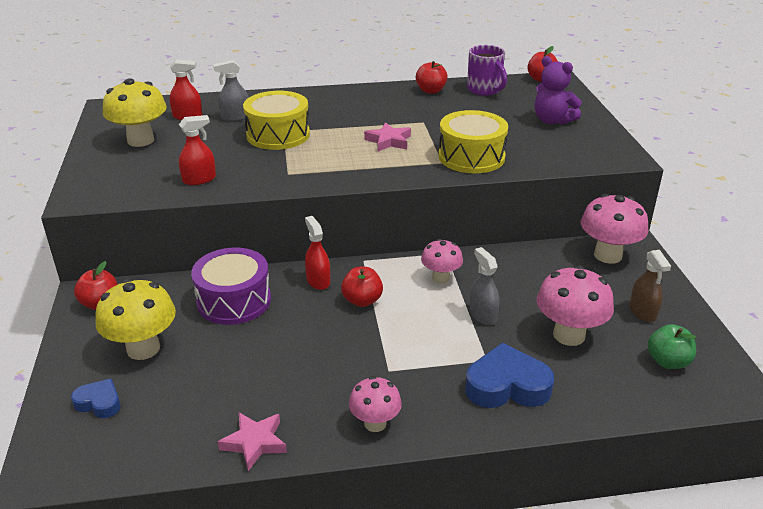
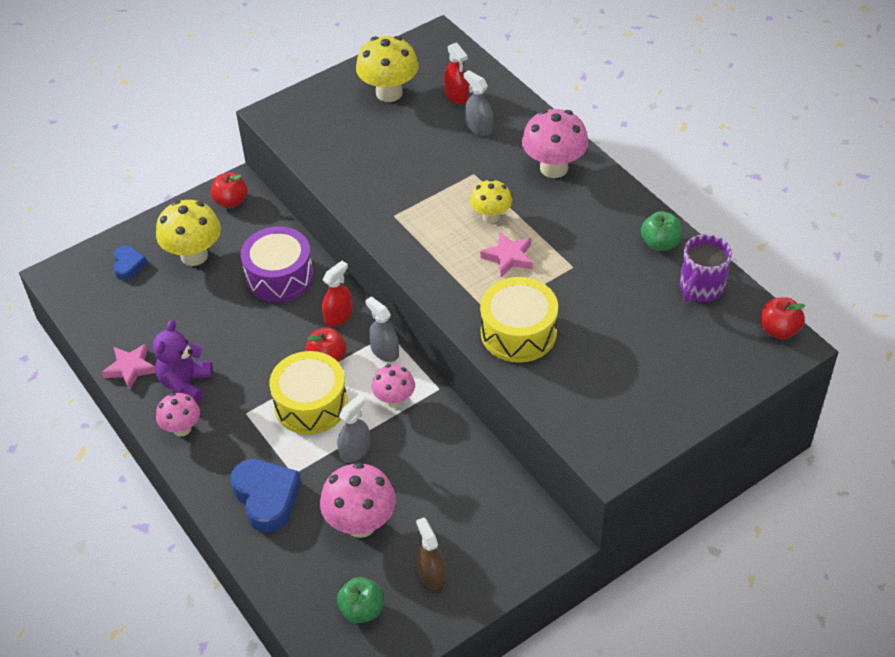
camera: 65 degrees right, 15 degrees up
(199, 179) = (347, 165): red spray bottle -> none
(278, 135) = (464, 174): yellow drum -> yellow drum (311, 404)
(338, 136) = (491, 216): none -> yellow mushroom
(382, 268) = (384, 351): none -> grey spray bottle
(431, 91) = (660, 243): red apple -> green apple
(552, 121) = (660, 373): purple teddy bear -> purple teddy bear (185, 384)
(608, 255) = (519, 523): pink mushroom -> pink mushroom (554, 168)
(642, 312) = (431, 574): brown spray bottle -> brown spray bottle turned 105 degrees clockwise

